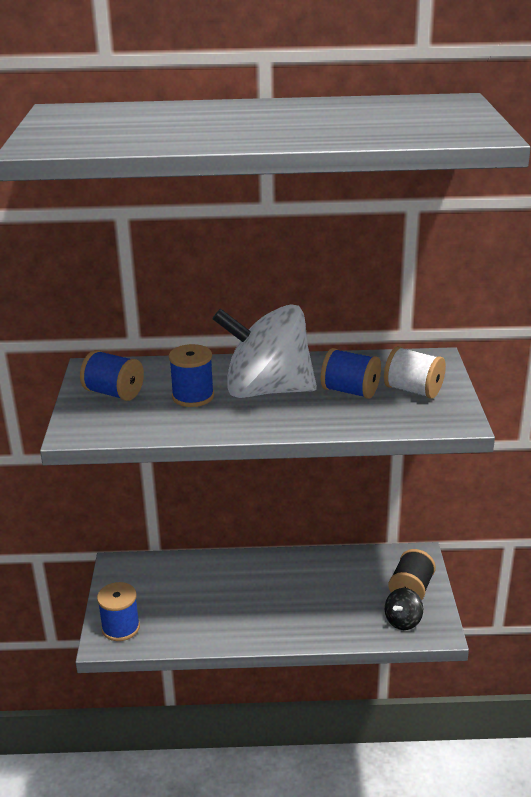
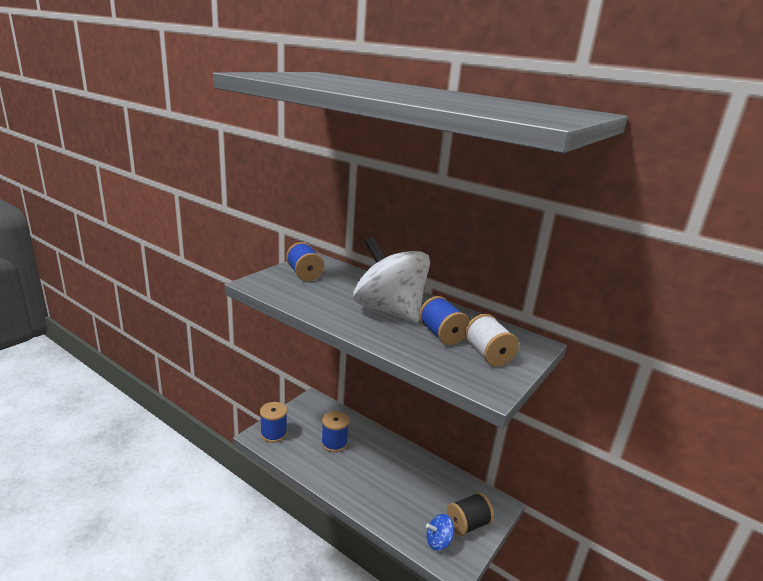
camera: 35 degrees right, 5 degrees down
(193, 396) = (341, 294): blue spool -> blue spool (334, 443)
(403, 621) = (438, 541): black spinning top -> blue spinning top

